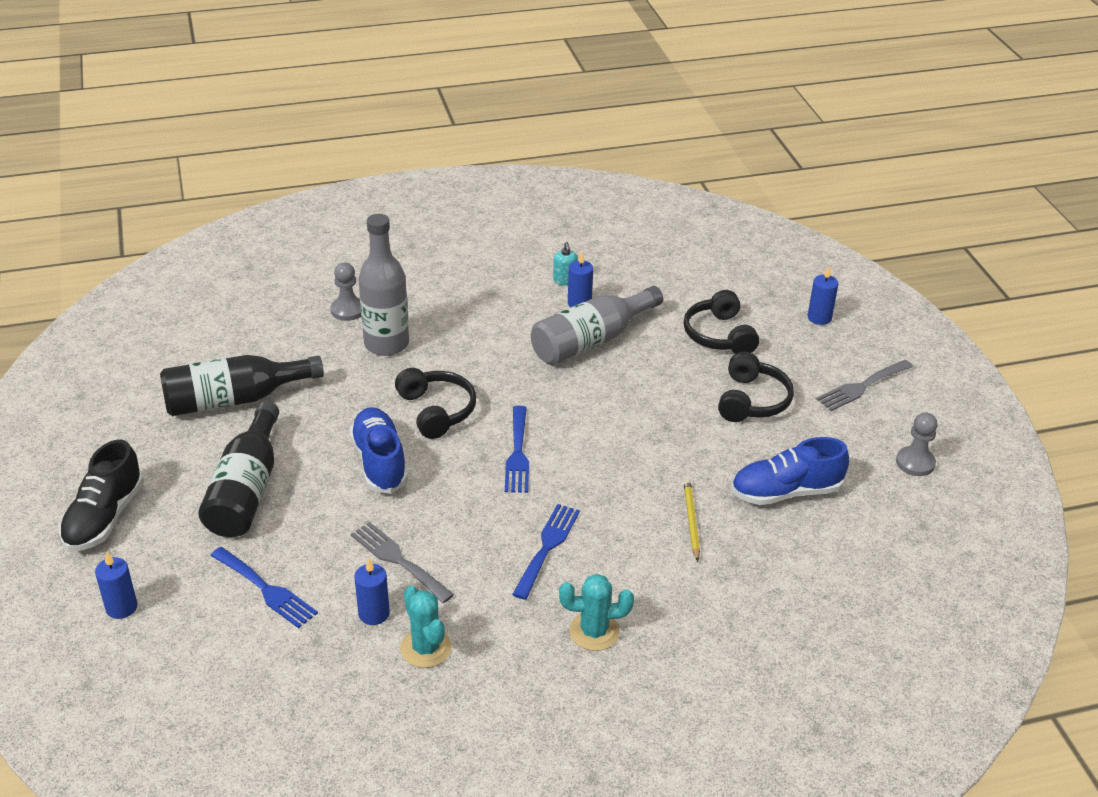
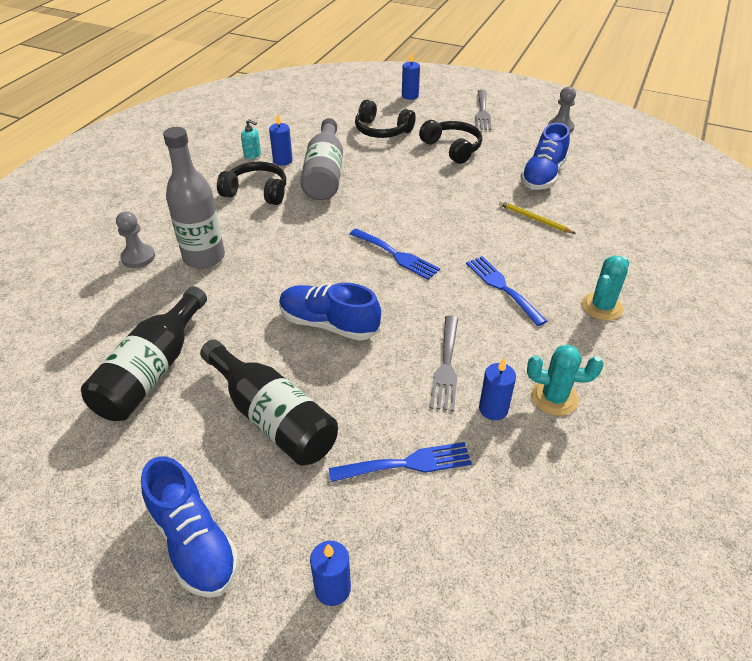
camera: 50 degrees left, 5 degrees up
(104, 517) = (194, 542): black shoe -> blue shoe
(398, 560) = (446, 366): grey fork -> grey fork turned 75 degrees counterclockwise
(437, 411) = (308, 269): black headphones -> black headphones (257, 192)

